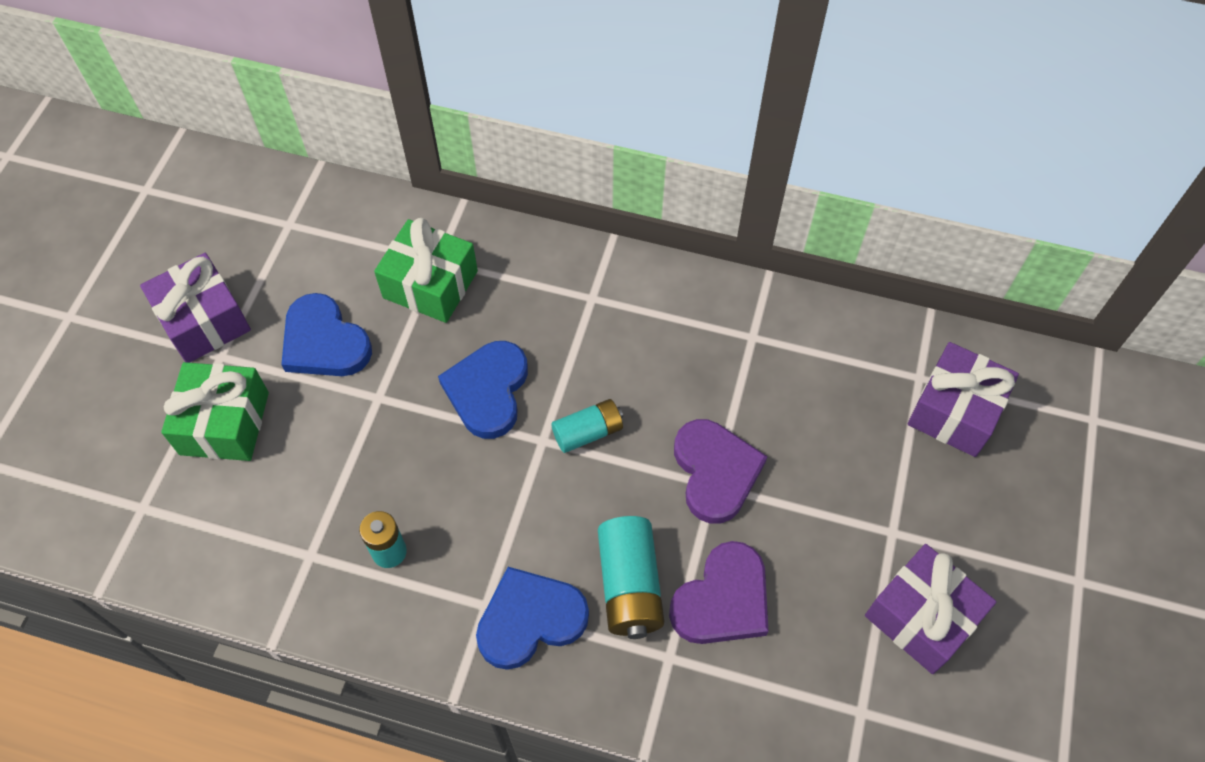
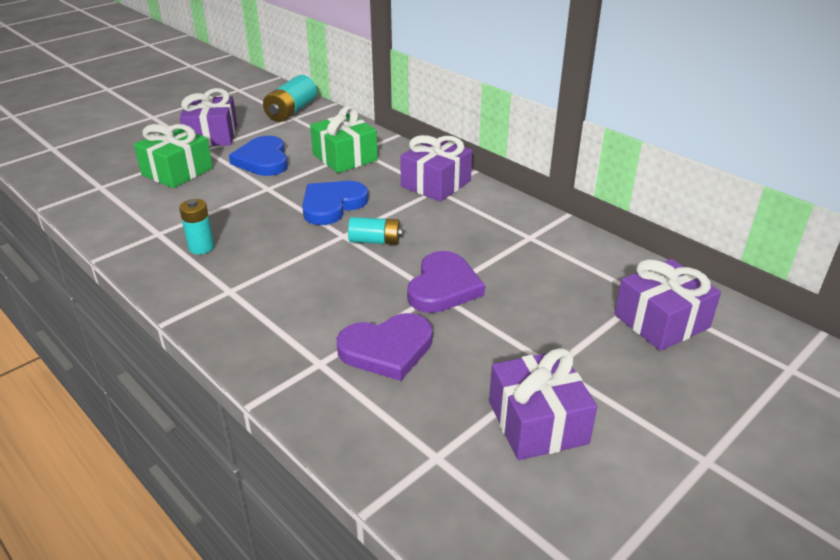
camera: 30 degrees right, 25 degrees down
(530, 619) = (248, 307): blue heart -> none
(584, 286) = (436, 184): none -> purple gift
(629, 585) = (329, 317): turquoise battery -> turquoise battery (291, 111)

